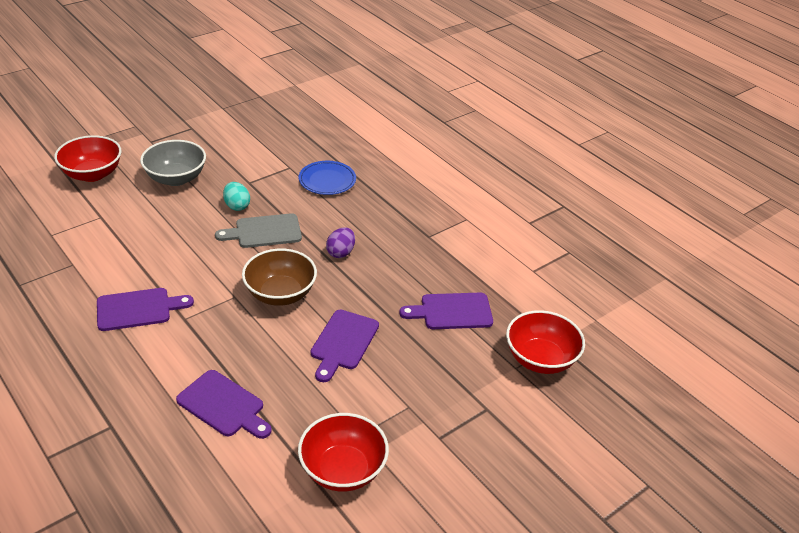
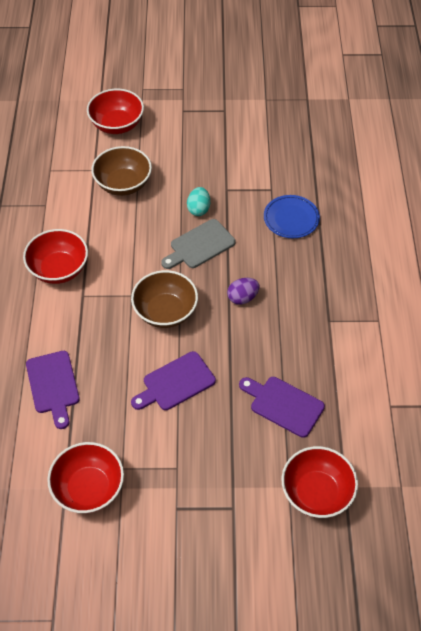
camera: 40 degrees right, 15 degrees up
(138, 309) = (59, 269): purple cutting board -> red bowl
(143, 216) = (123, 184): none -> brown bowl
(176, 178) = (174, 158): grey bowl -> none
(264, 232) = (200, 245): grey cutting board -> grey cutting board turned 60 degrees counterclockwise

